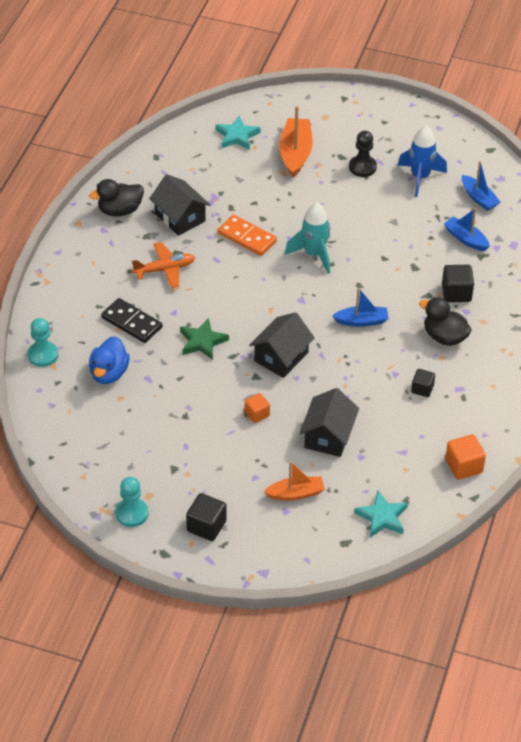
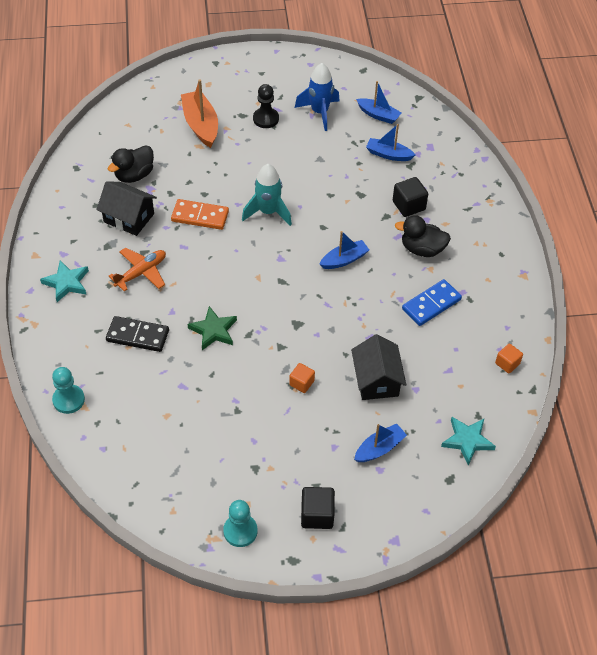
camera: 25 degrees left, 5 degrees up
(109, 373) = (142, 395): blue duck -> none
(120, 210) = (69, 230): black duck -> black duck (134, 175)
(237, 136) = (140, 125): turquoise star -> turquoise star (66, 283)
(281, 357) = (292, 319): black house -> none
(295, 493) = (379, 448): orange boat -> blue boat
(422, 389) = (431, 304): black cube -> blue domino
(463, 466) = (507, 363): orange cube -> orange cube, size x0.66

